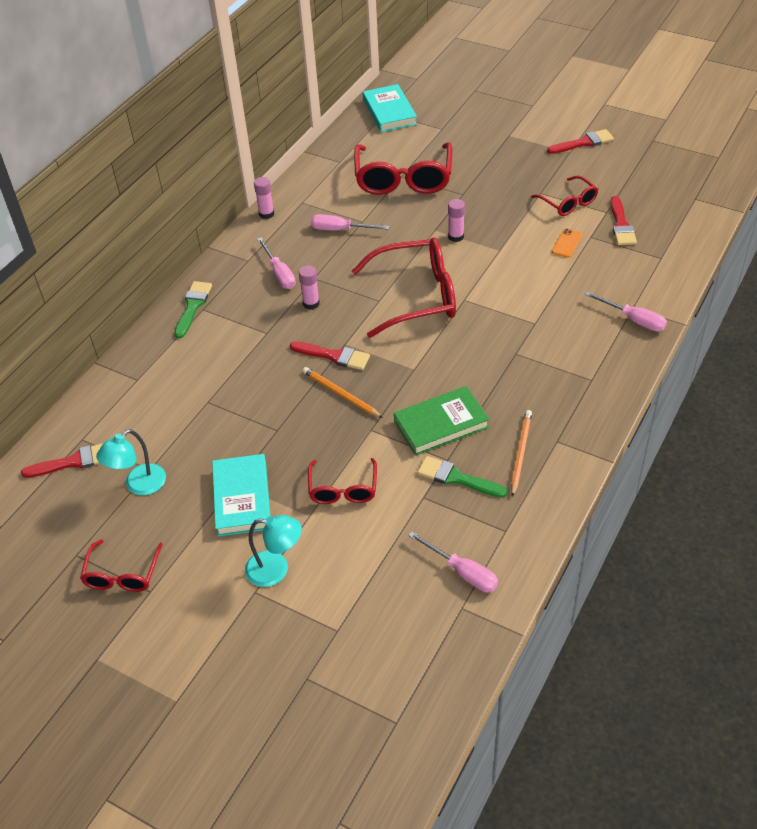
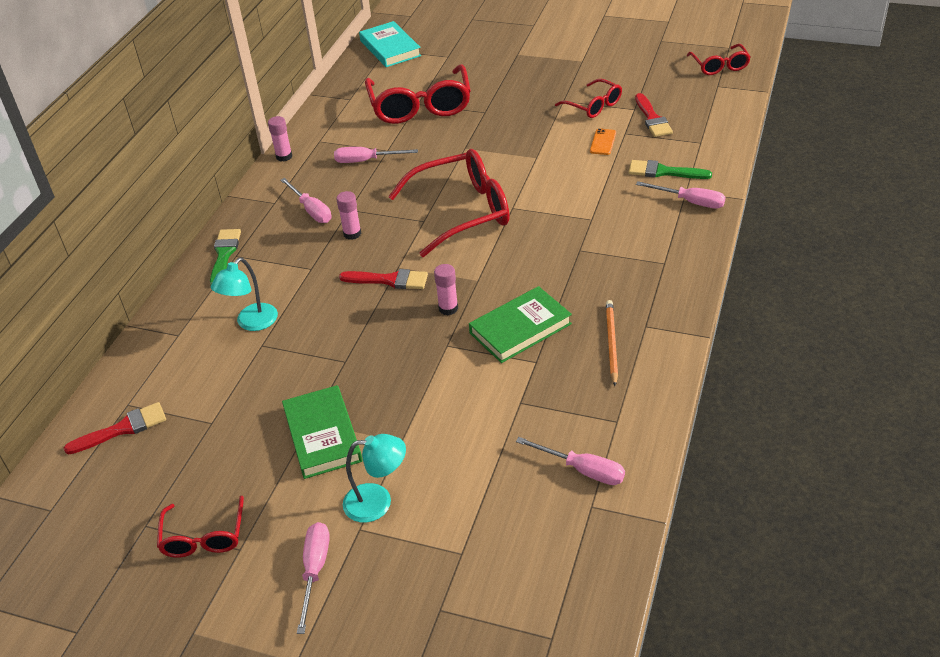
camera: 10 degrees left, 5 degrees down
(139, 485) = (203, 441): turquoise lamp -> turquoise lamp (251, 323)
(209, 623) = (315, 570): none -> pink screwdriver
(242, 498) = (322, 435): turquoise book -> green book
(340, 394) = (405, 316): orange pencil -> none
(343, 489) = (432, 408): red glasses -> red glasses (719, 66)
(456, 236) = (488, 151): pink glue stick -> pink glue stick (448, 308)
(456, 478) = (551, 378): green brush -> green brush (663, 172)
(584, 143) = (594, 51): red brush -> none

